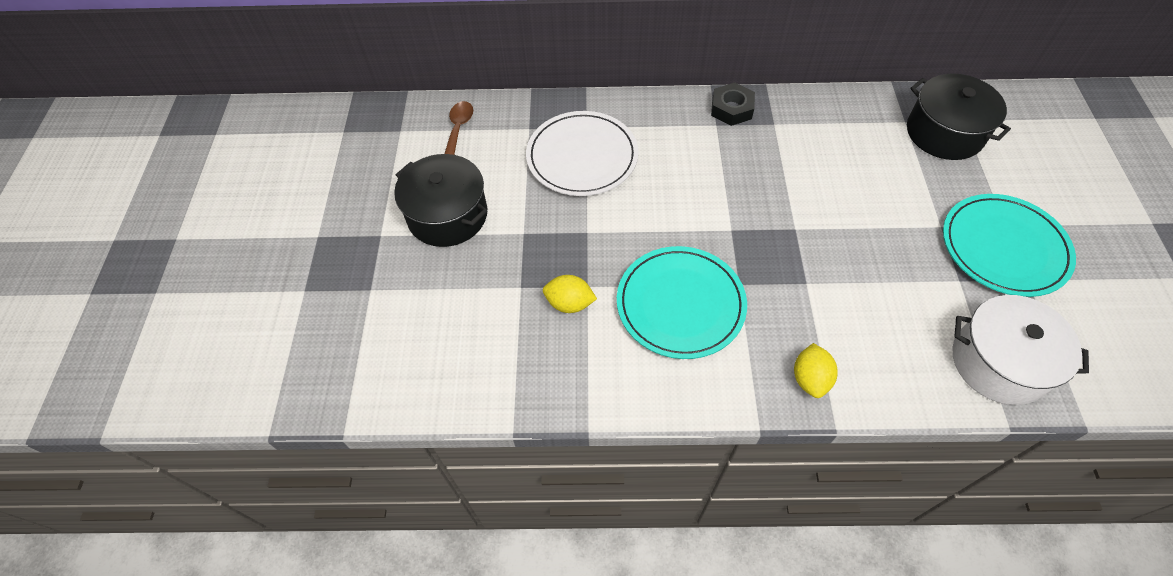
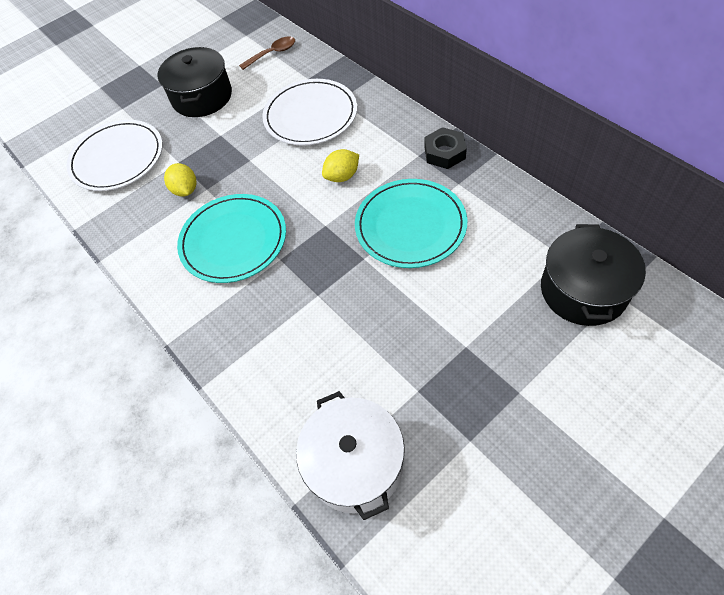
camera: 55 degrees right, 0 degrees up
(449, 335) = (117, 158): none -> white plate
(810, 379) = (232, 347): yellow lemon -> yellow lemon (342, 176)
(1004, 247) = (490, 404): turquoise plate -> turquoise plate (410, 225)

